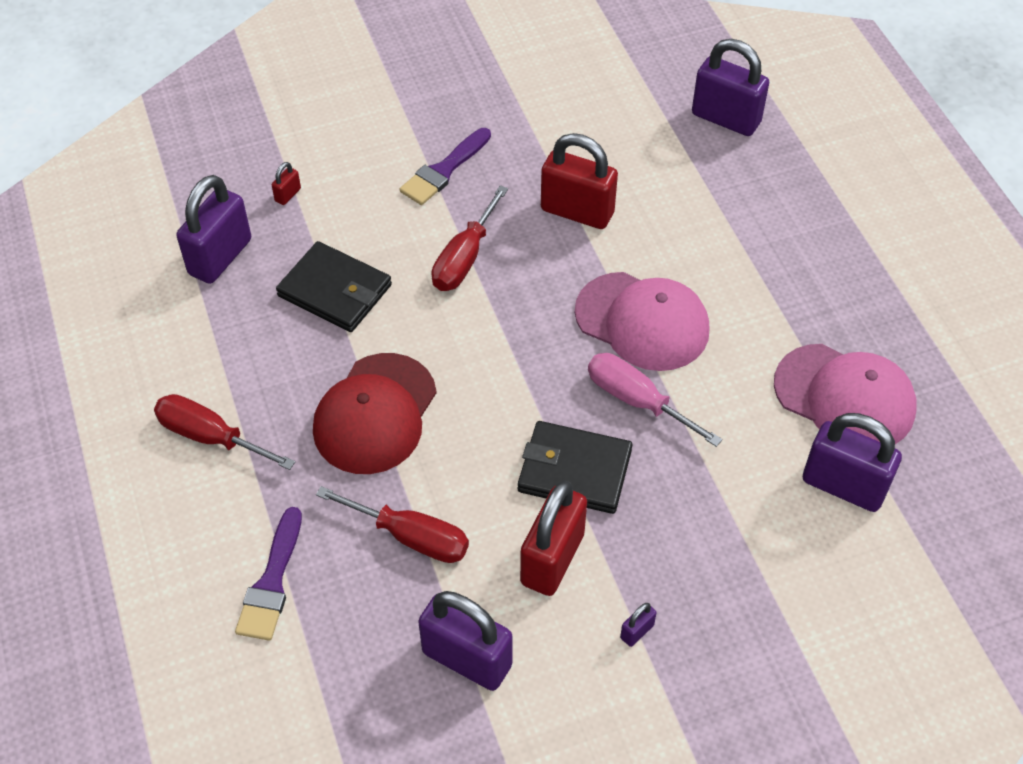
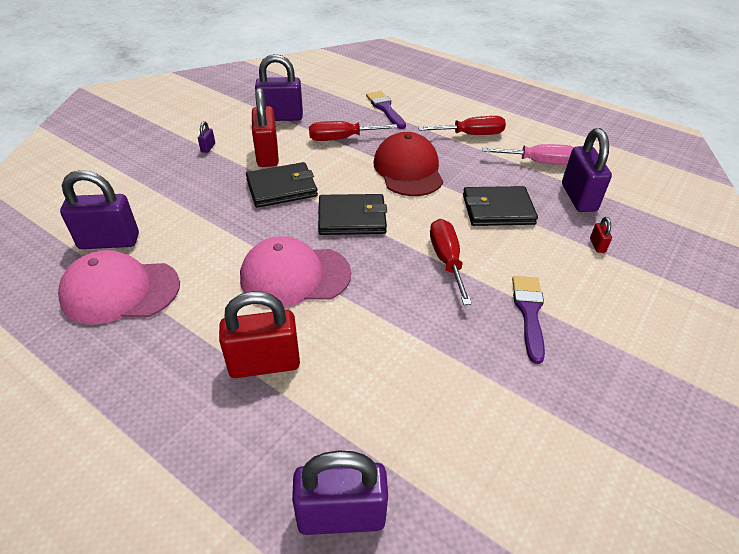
camera: 145 degrees right, 10 degrees down
(520, 369) = (352, 218): none -> black wallet
(577, 211) = (403, 331): red padlock -> red padlock (264, 363)
(636, 400) = (268, 231): pink screwdriver -> pink screwdriver (539, 162)

